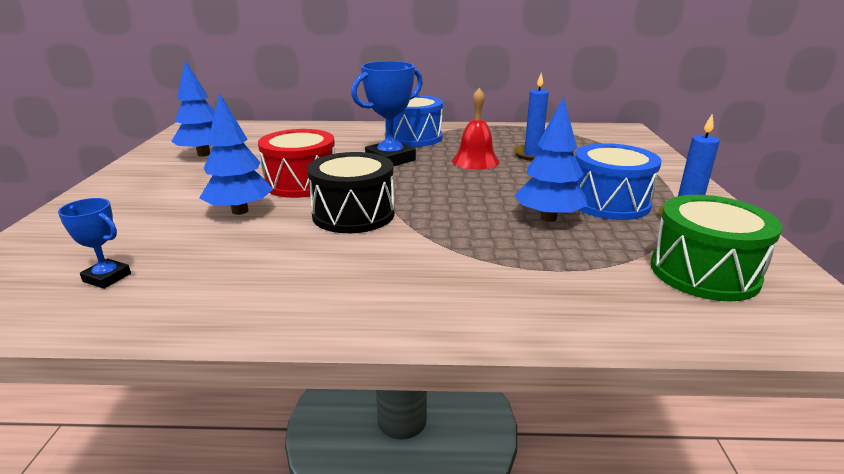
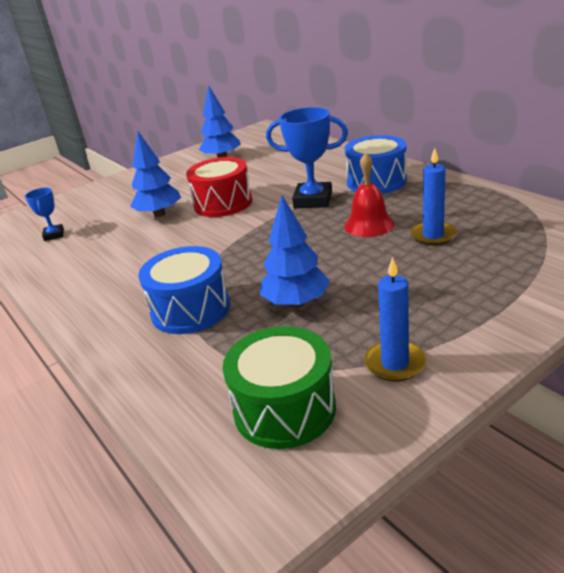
camera: 55 degrees right, 5 degrees up
(353, 214) = (199, 242): black drum -> none
(609, 203) = (374, 314): blue drum -> blue drum (190, 309)

